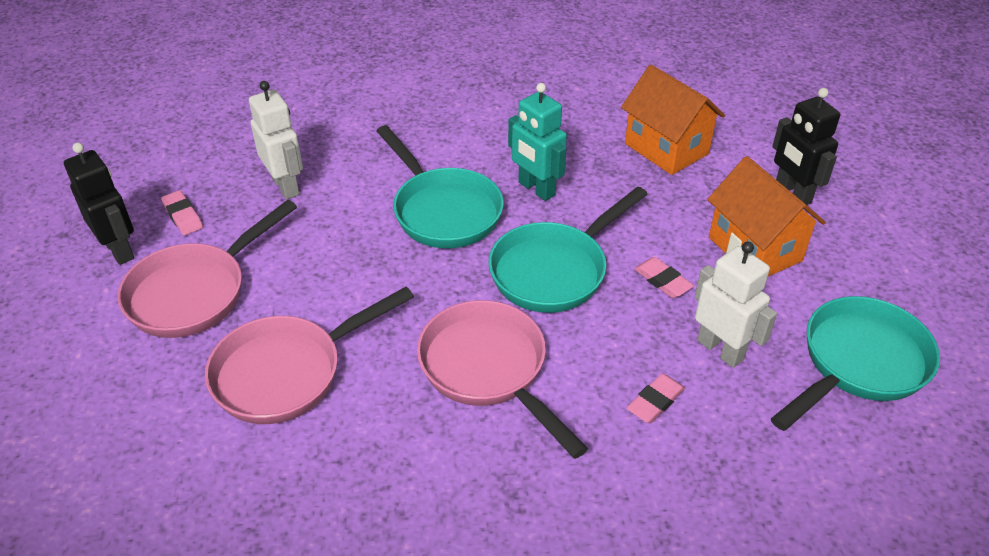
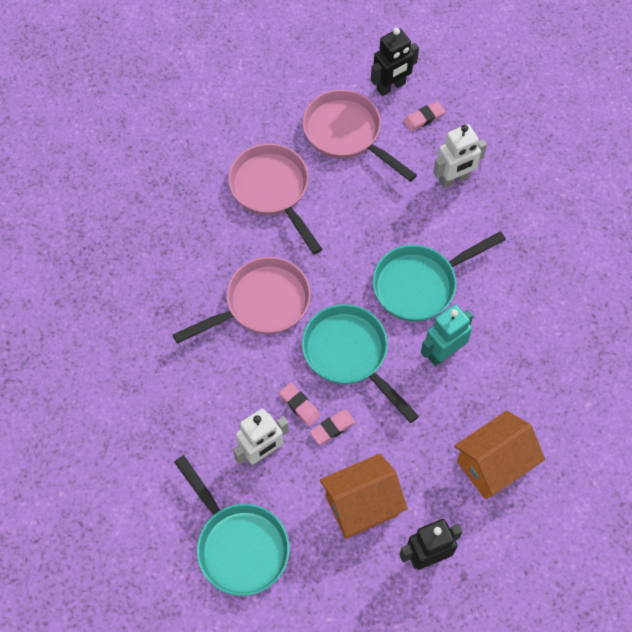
camera: 95 degrees right, 20 degrees up
(655, 401) = (223, 401): pink eraser -> pink eraser (299, 405)

